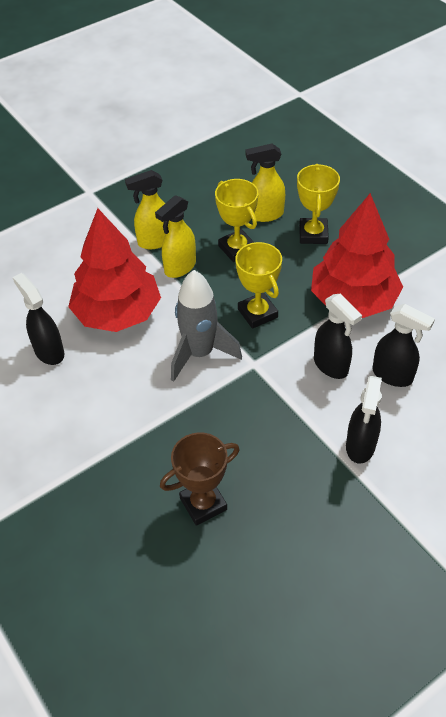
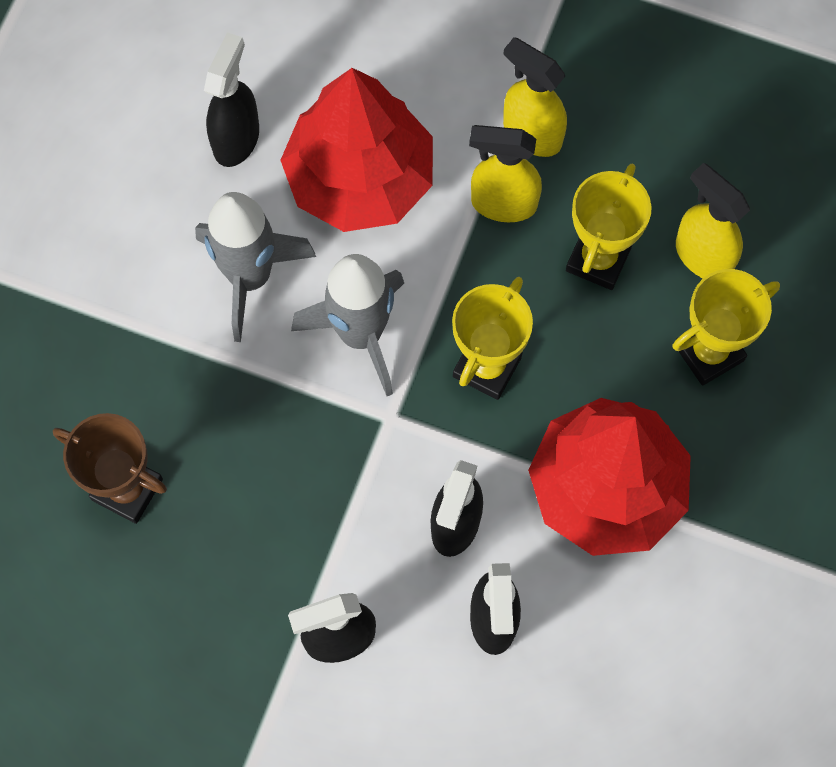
camera: 55 degrees right, 20 degrees up
(129, 384) = (250, 277): none -> grey rocket

